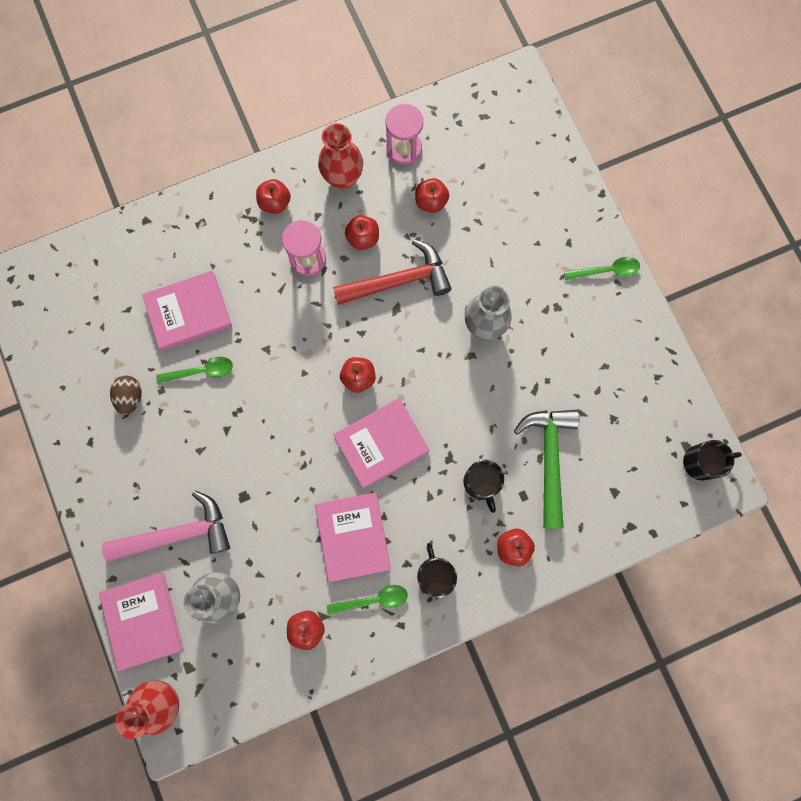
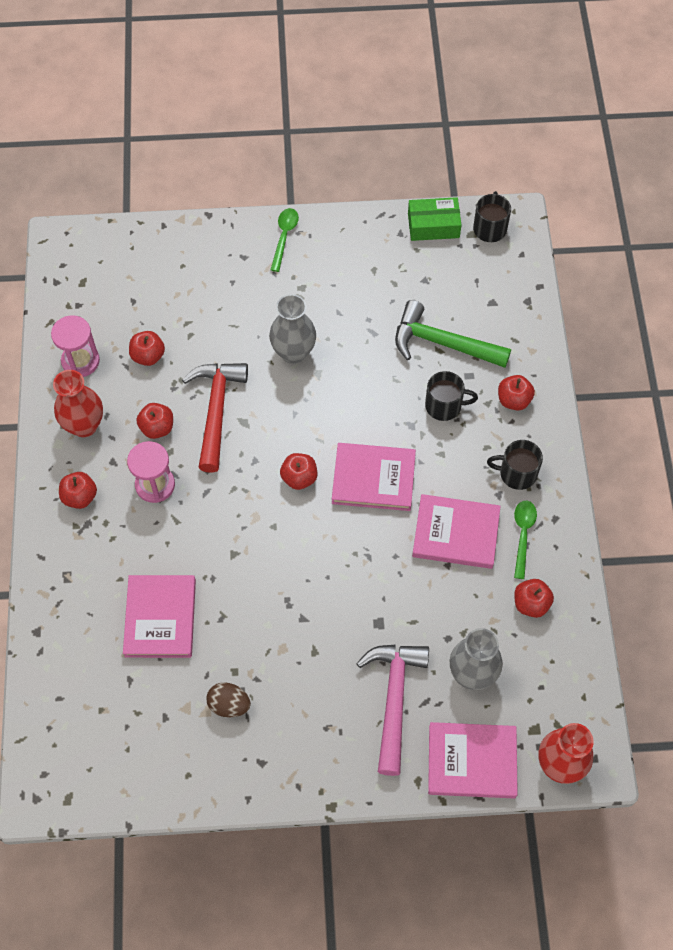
camera: 70 degrees left, 15 degrees down
(201, 371) = (230, 624): green spoon -> none
(381, 443) = (373, 479): pink book -> pink book turned 75 degrees counterclockwise
(680, 405) = (433, 225): none -> green box

